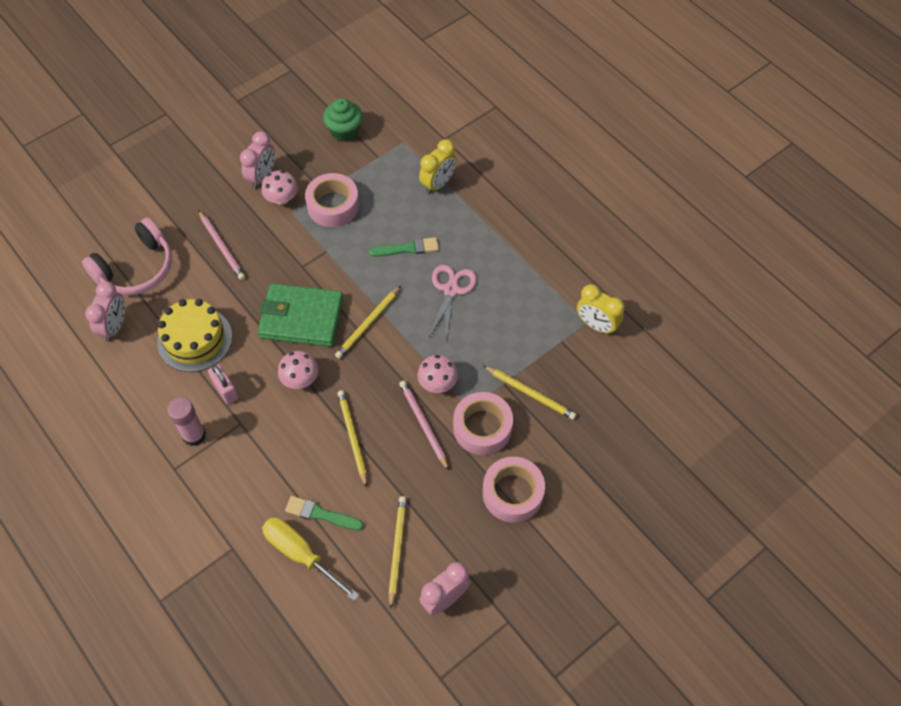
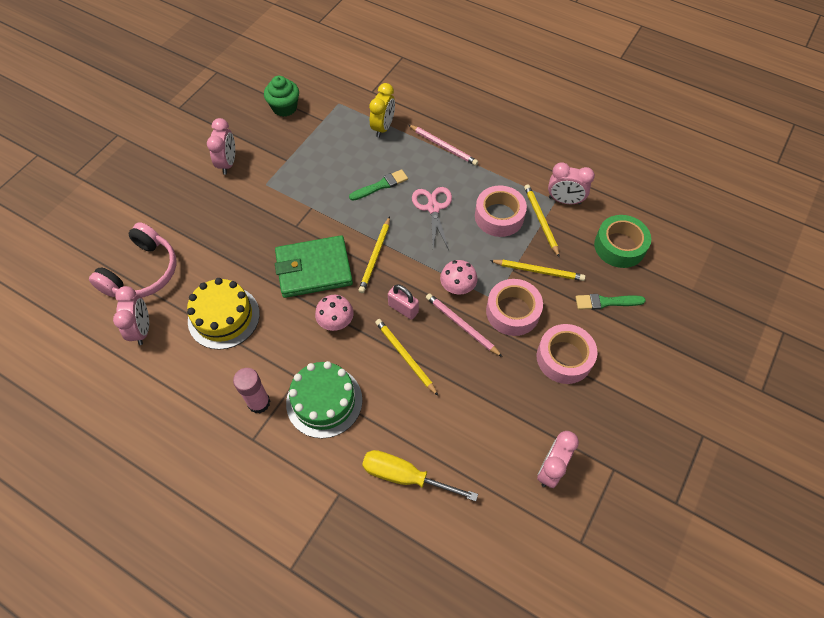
camera: 20 degrees left, 0 degrees up
(222, 247) = (216, 231): pink pencil -> pink pencil (443, 146)
(225, 390) = (272, 353): pink padlock -> pink padlock (403, 309)
(255, 455) = (324, 401): none -> green cake
(282, 198) = (253, 176): pink mushroom -> none
(320, 514) = (407, 433): green brush -> green brush (606, 302)
(333, 205) = (301, 169): pink tape -> pink tape (499, 216)
(397, 549) = (489, 441): yellow pencil -> yellow pencil (540, 220)
(596, 325) = (564, 200): yellow clock -> pink clock
(632, 395) = (619, 246): none -> green tape

